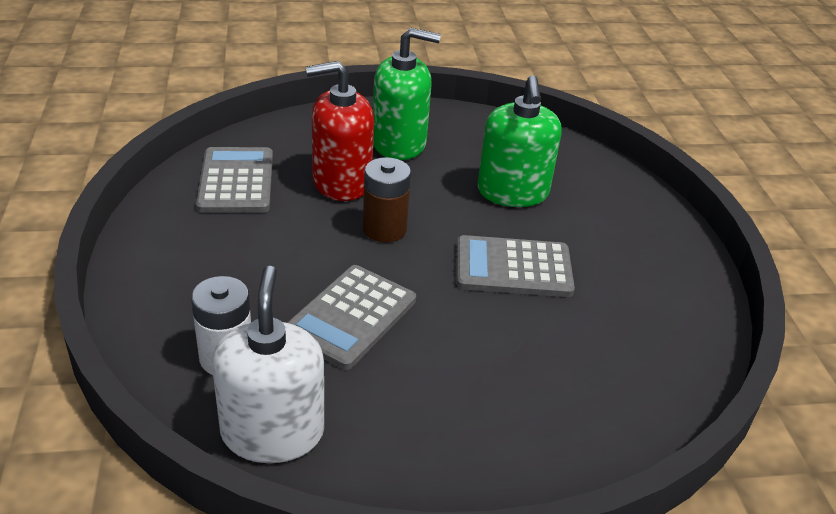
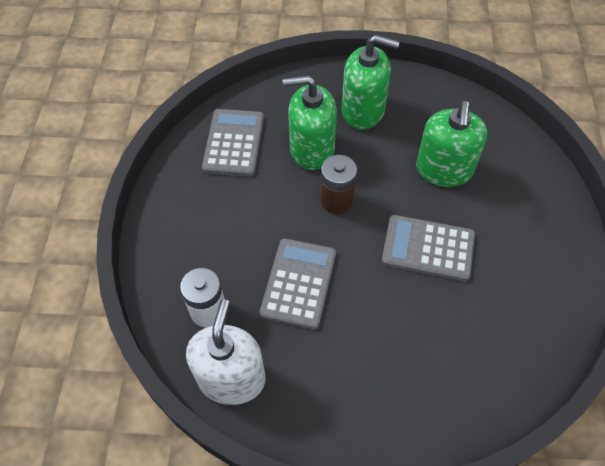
camera: 15 degrees right, 20 degrees up
(341, 182) = (312, 149): red soap dispenser -> green soap dispenser
(350, 317) = (298, 283): grey calculator -> grey calculator turned 150 degrees clockwise

